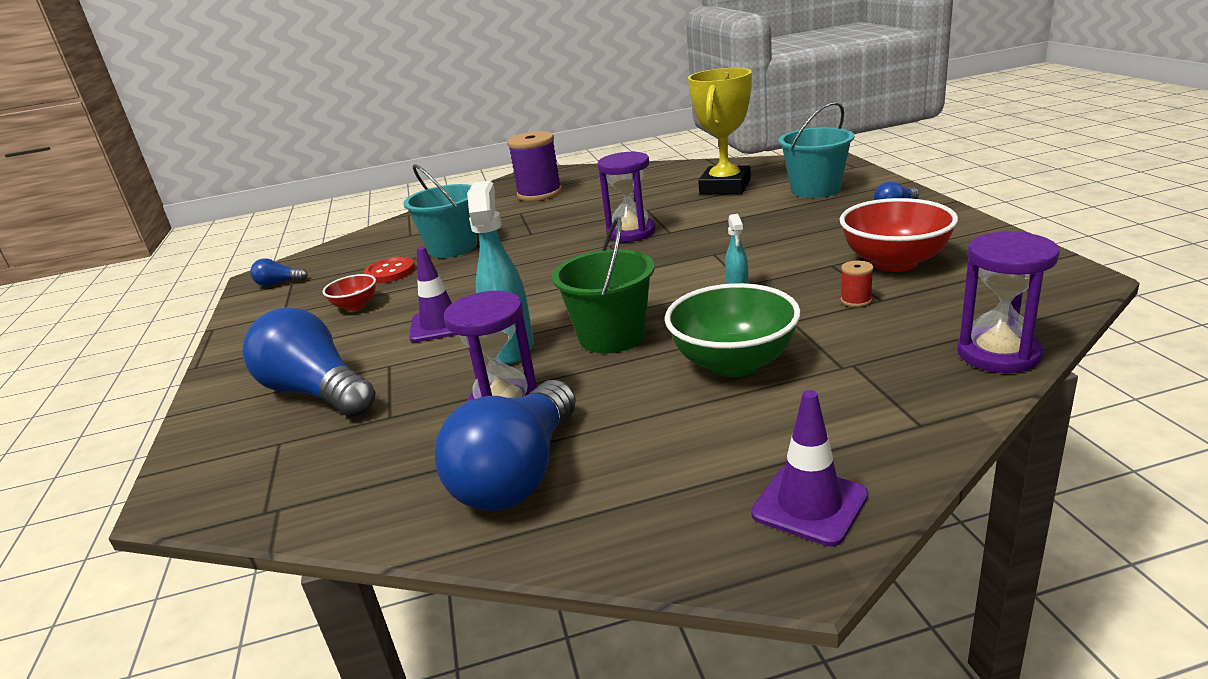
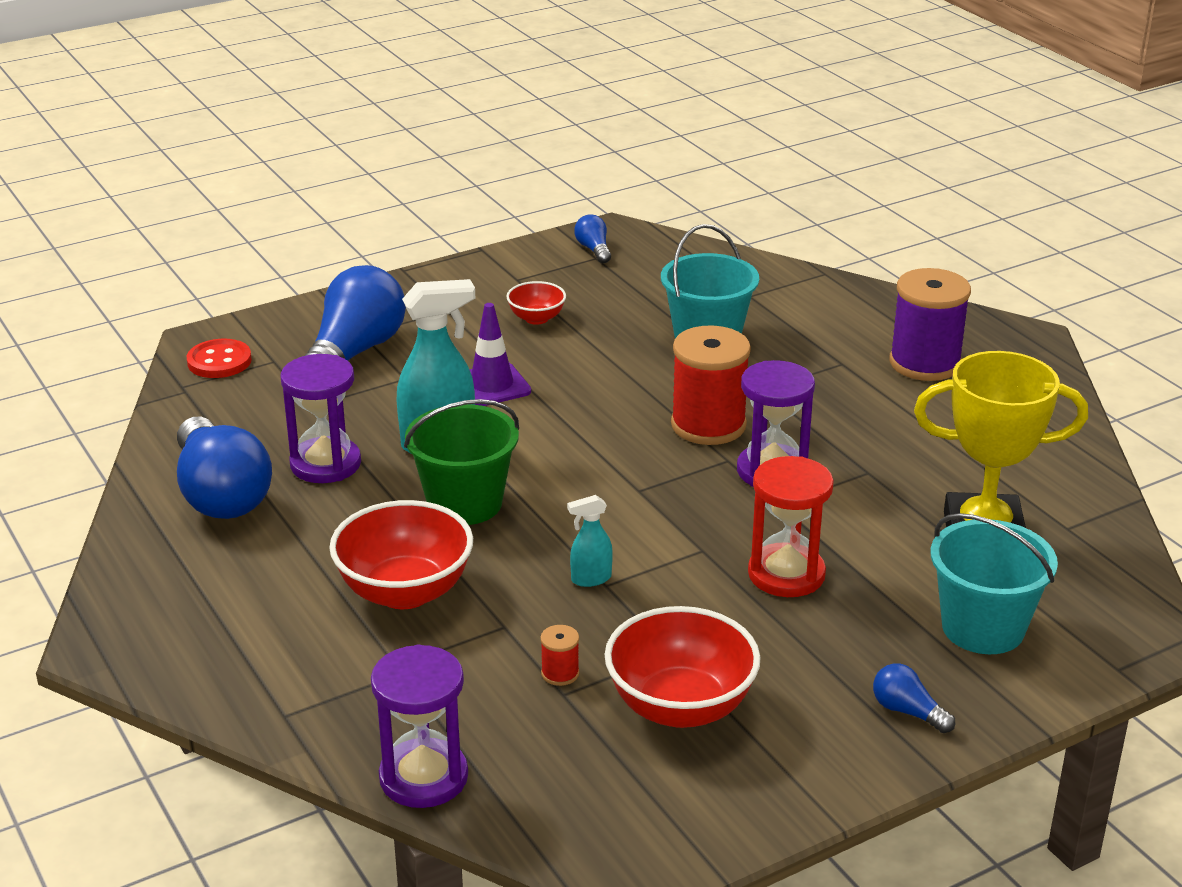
camera: 70 degrees right, 5 degrees up
(390, 272) = (628, 315): red button -> red button (219, 361)
(518, 474) = (221, 494): blue light bulb -> blue light bulb turned 120 degrees counterclockwise
(562, 249) = (708, 425): none -> red spool
(734, 363) = (405, 591): green bowl -> red bowl
(750, 231) = (786, 574): none -> red hourglass
(809, 505) = (169, 651): purple traffic cone -> none

